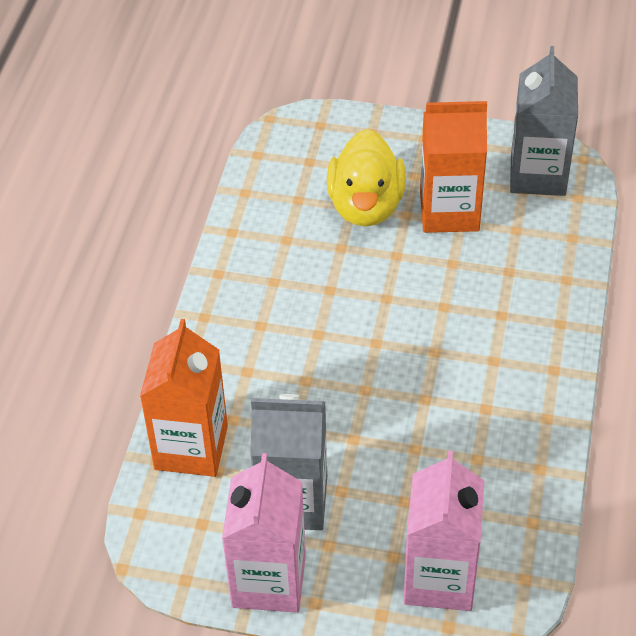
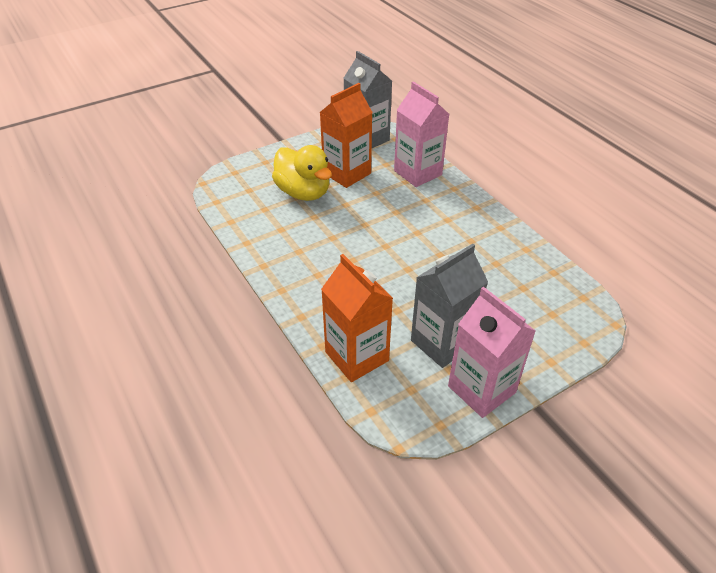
camera: 45 degrees left, 5 degrees down
(439, 578) = (552, 324): pink carton -> pink carton (417, 173)

